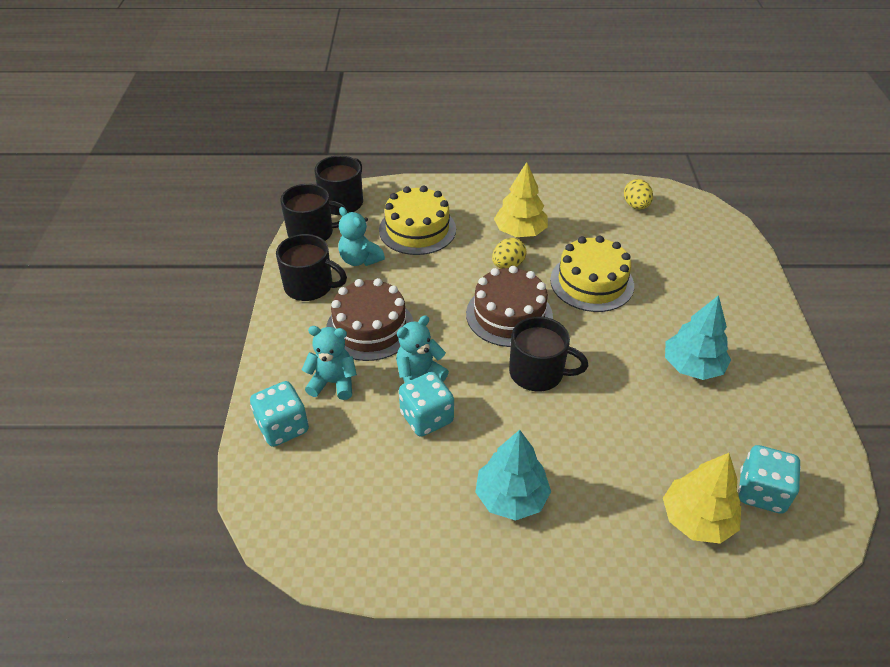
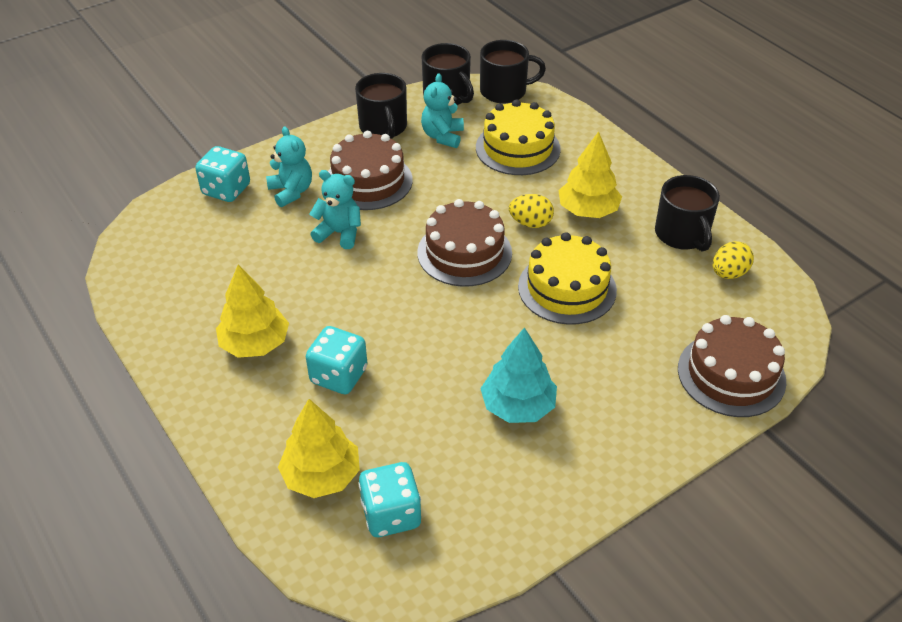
camera: 55 degrees right, 0 degrees up
(426, 418) = (298, 258): turquoise dice -> turquoise dice (339, 376)
(511, 497) = (255, 344): turquoise tree -> yellow tree
(538, 373) = (408, 301): black mug -> black mug (682, 234)
(727, 253) = (731, 374): none -> brown cake

